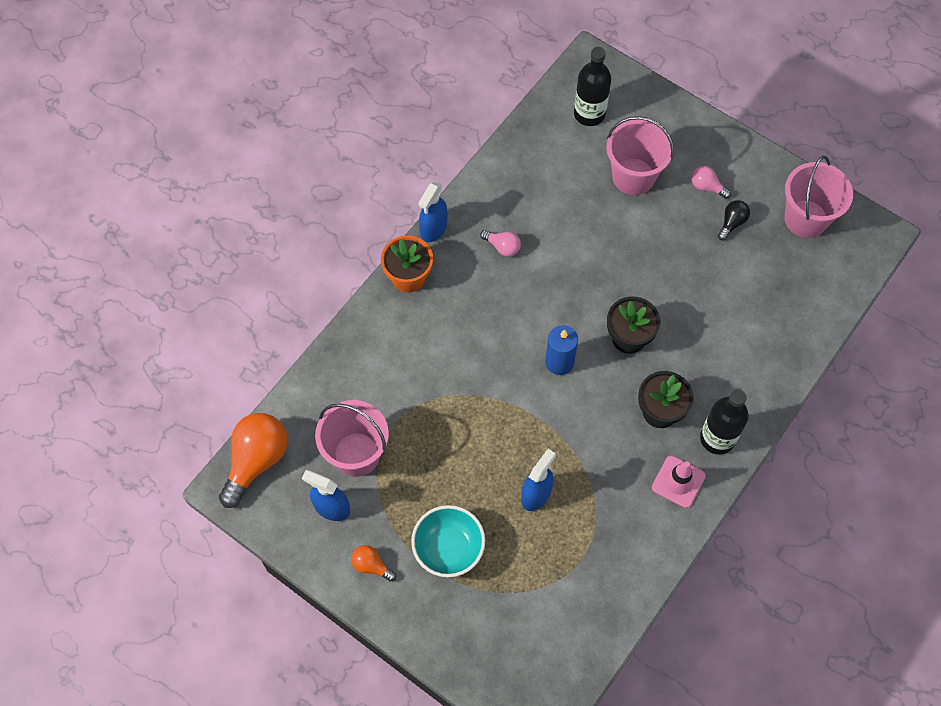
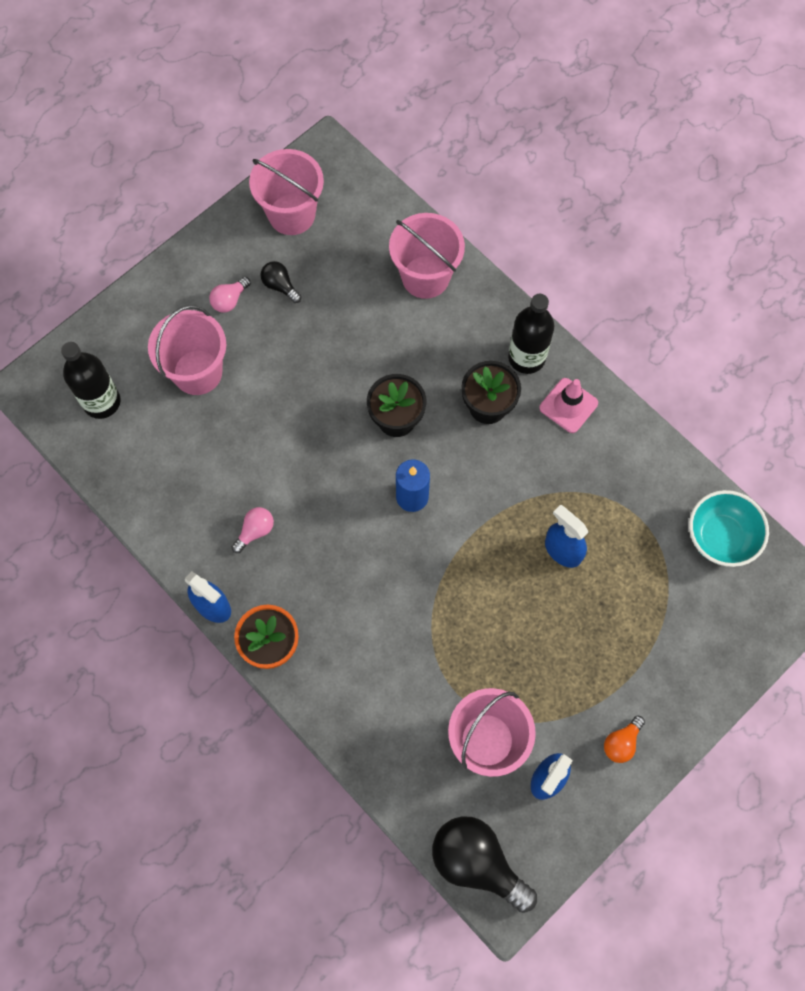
camera: 80 degrees left, 5 degrees up
(256, 461) = (477, 862): orange light bulb -> black light bulb
(448, 549) = (612, 654): turquoise bowl -> turquoise bowl (720, 537)
(775, 339) = (425, 277): none -> pink bucket

